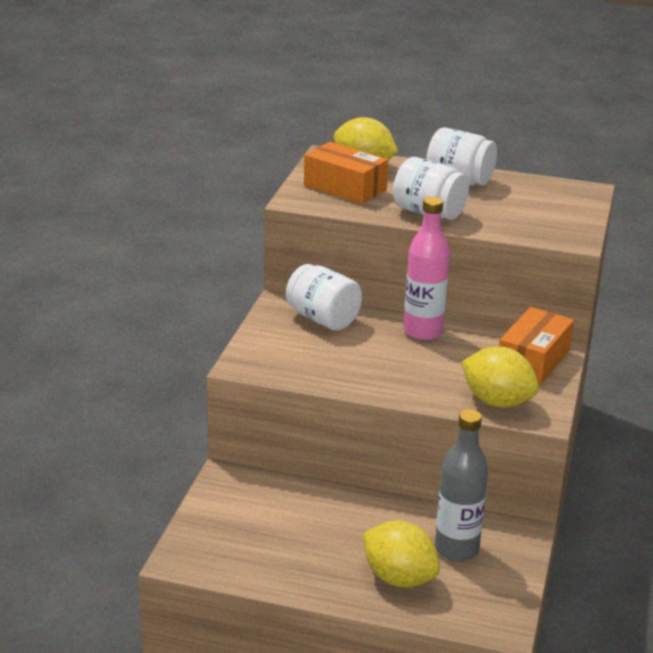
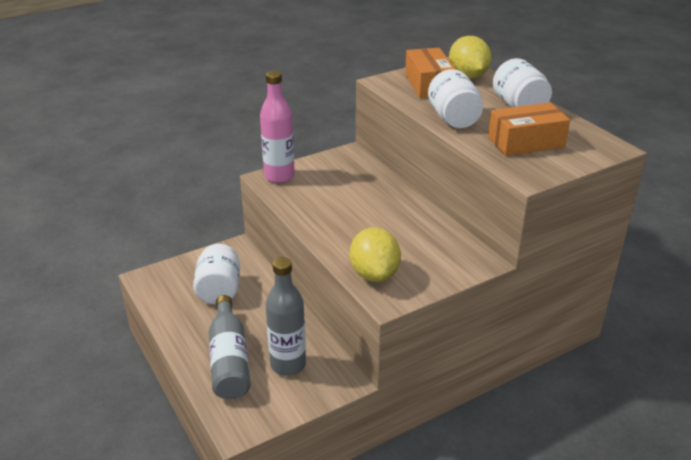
camera: 45 degrees right, 5 degrees up
(323, 319) = (357, 172): white jar -> white jar (219, 290)
(399, 578) = (229, 359): yellow lemon -> grey bottle
(423, 331) = (405, 207): pink bottle -> pink bottle (279, 176)
(533, 360) = (448, 261): orange box -> orange box (526, 142)

